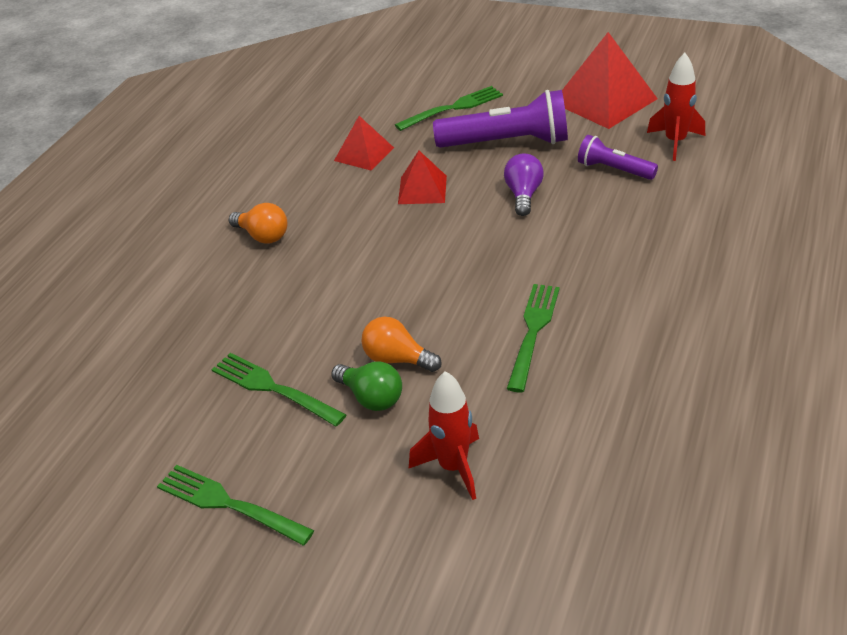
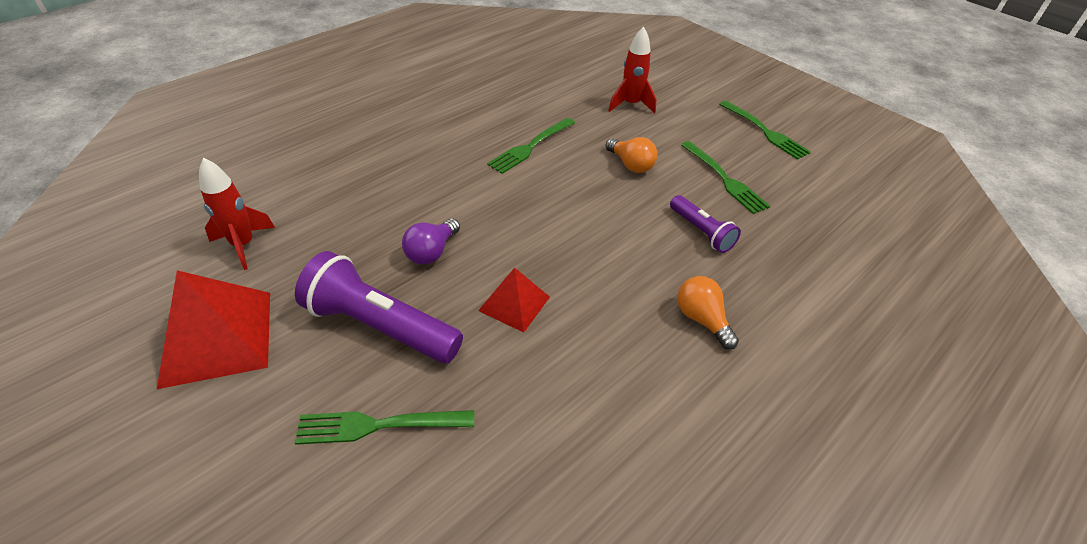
camera: 160 degrees left, 5 degrees up
(364, 154) = (541, 394): red pyramid -> none
(371, 397) = (659, 150): green light bulb -> none
(614, 170) = (330, 241): purple flashlight -> purple flashlight (701, 232)

